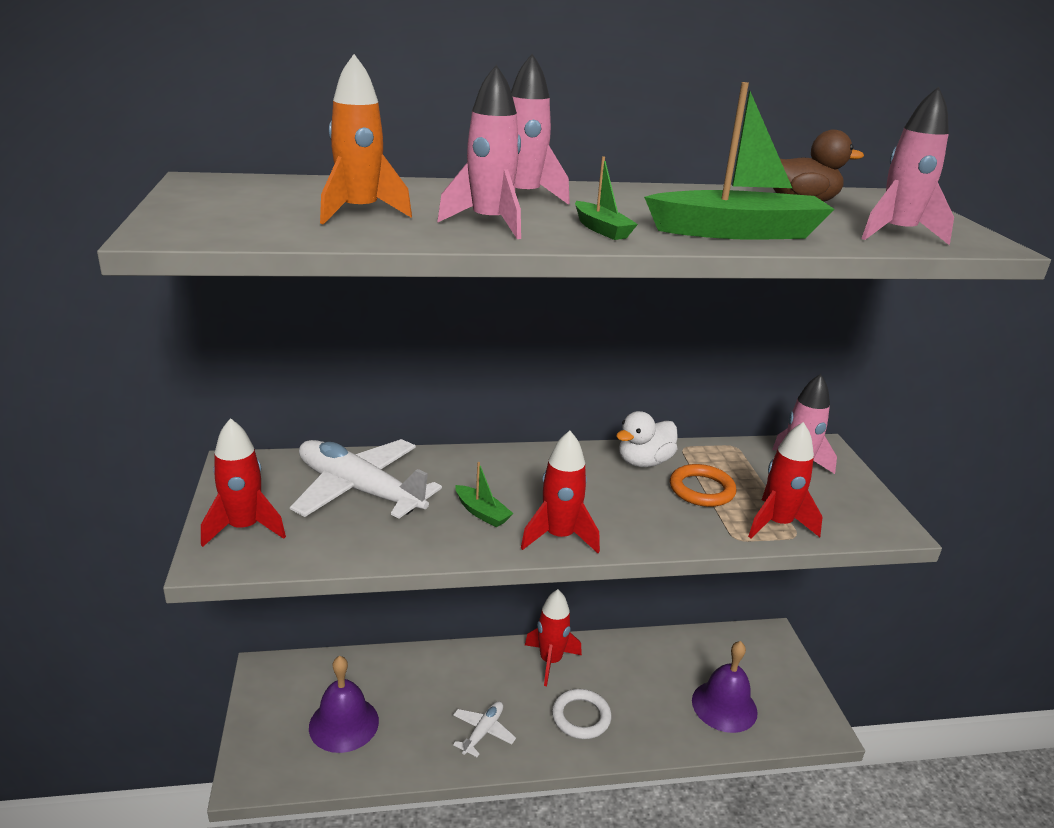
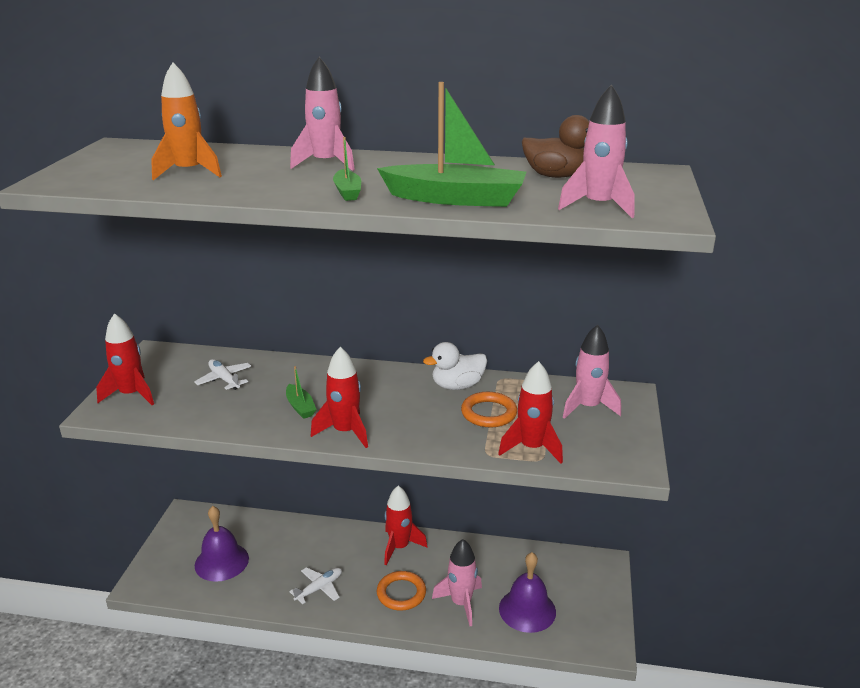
camera: 20 degrees right, 0 degrees up
(359, 490) = (224, 379): white plane -> white plane, size x0.49
(490, 224) = (269, 184): pink rocket -> pink rocket (461, 603)
(581, 717) = (401, 593): white ring -> orange ring

